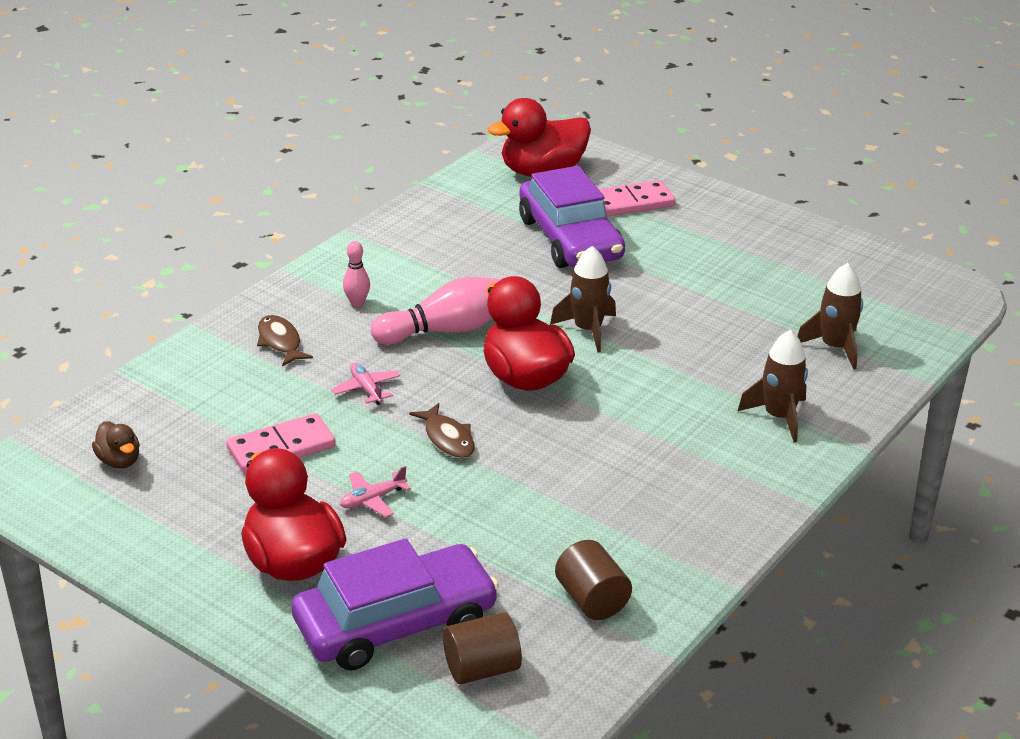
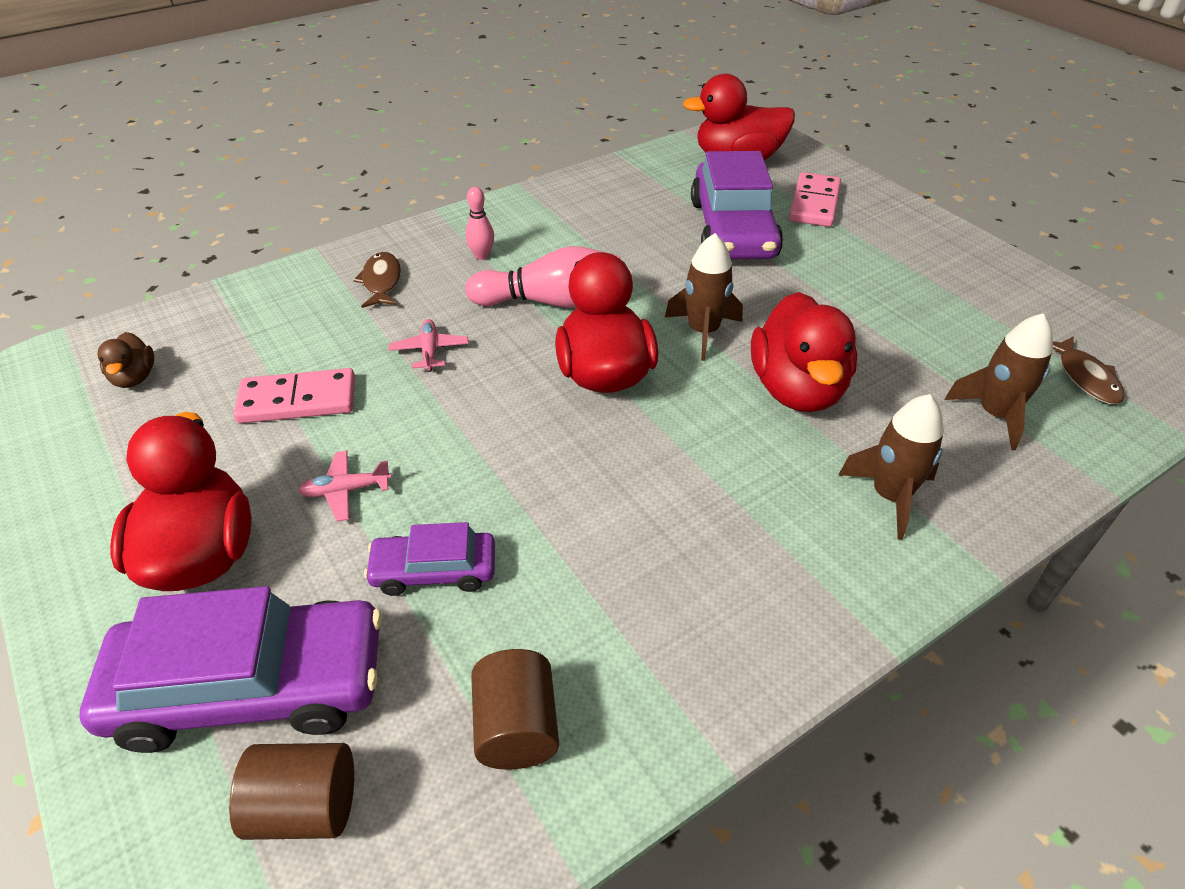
camera: 20 degrees right, 10 degrees up
(447, 439) = (476, 431): brown fish -> brown fish (1085, 377)
(477, 532) = (434, 570): none -> purple car
(631, 203) = (814, 203): pink domino -> pink domino turned 75 degrees counterclockwise
(682, 359) = (797, 389): none -> red duck

